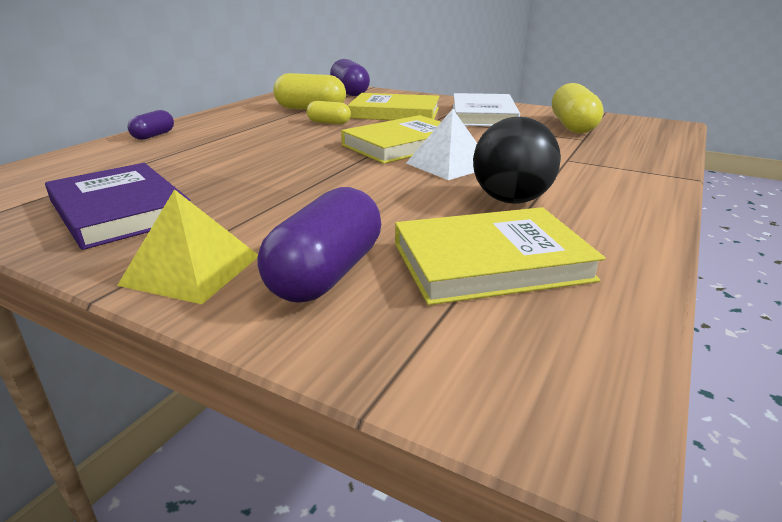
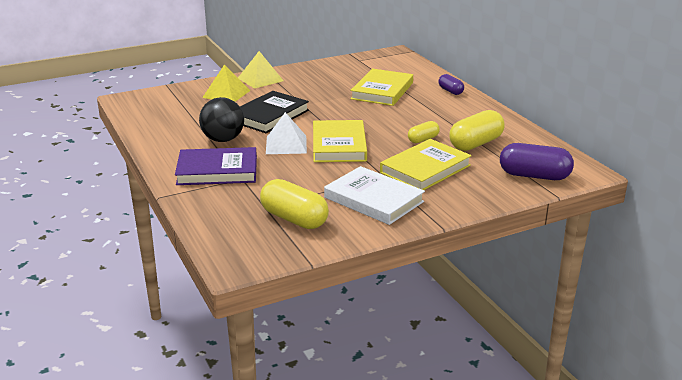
camera: 125 degrees right, 0 degrees up
(120, 210) = (331, 75): purple book -> purple book (217, 171)
(326, 273) = (226, 94): purple capsule -> yellow pyramid
(377, 199) = (269, 116): none -> black book
(490, 262) = (189, 116): yellow book -> yellow book (382, 91)

